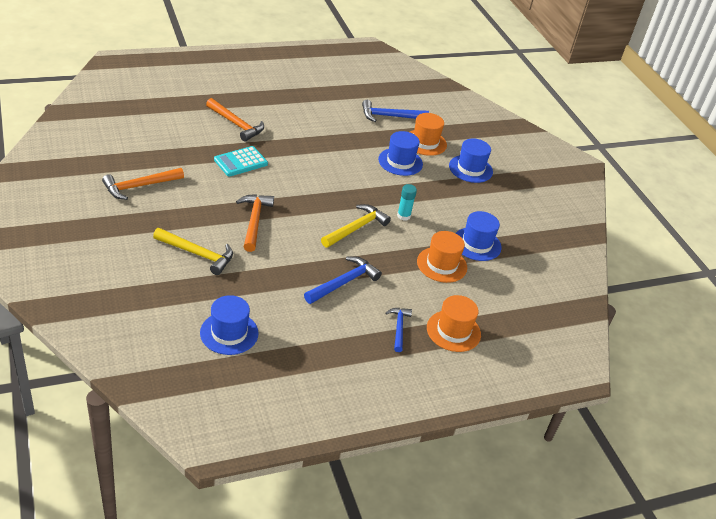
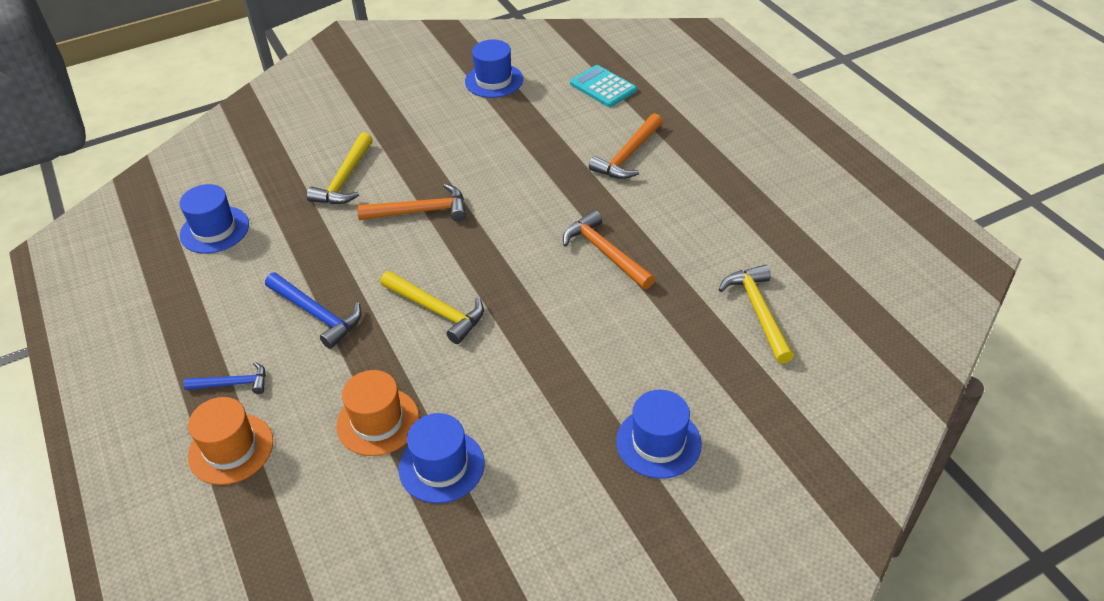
camera: 90 degrees right, 5 degrees up
(139, 186) = (456, 111): orange hammer -> orange hammer (605, 252)
(240, 162) = (542, 176): turquoise calculator -> turquoise calculator (603, 87)
(389, 116) = (758, 311): blue hammer -> yellow hammer
(400, 162) = (629, 341): blue hat -> blue hat (494, 80)
(403, 216) = (484, 361): turquoise glue stick -> none
(425, 142) = (706, 368): orange hat -> none

